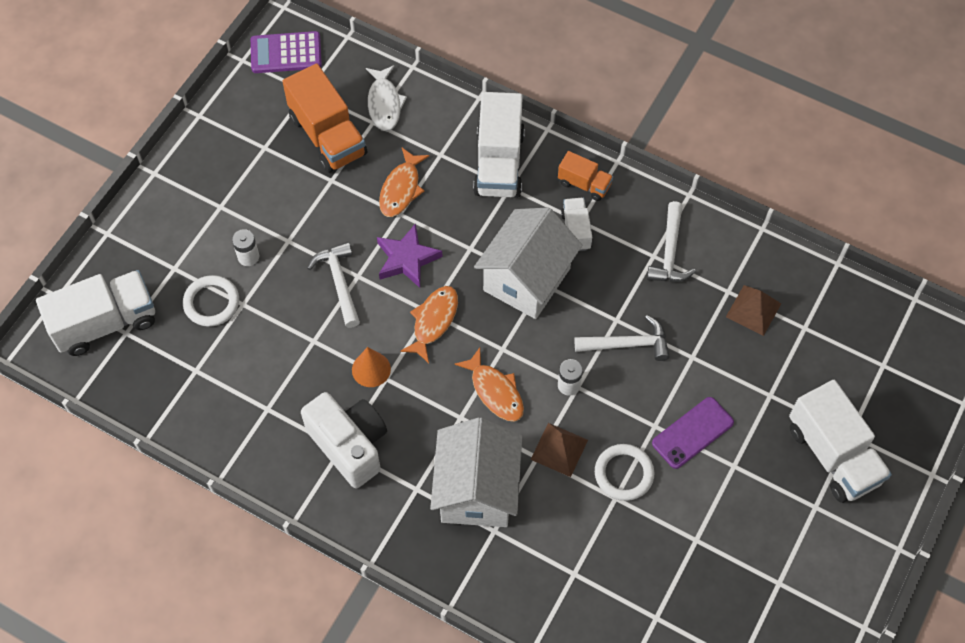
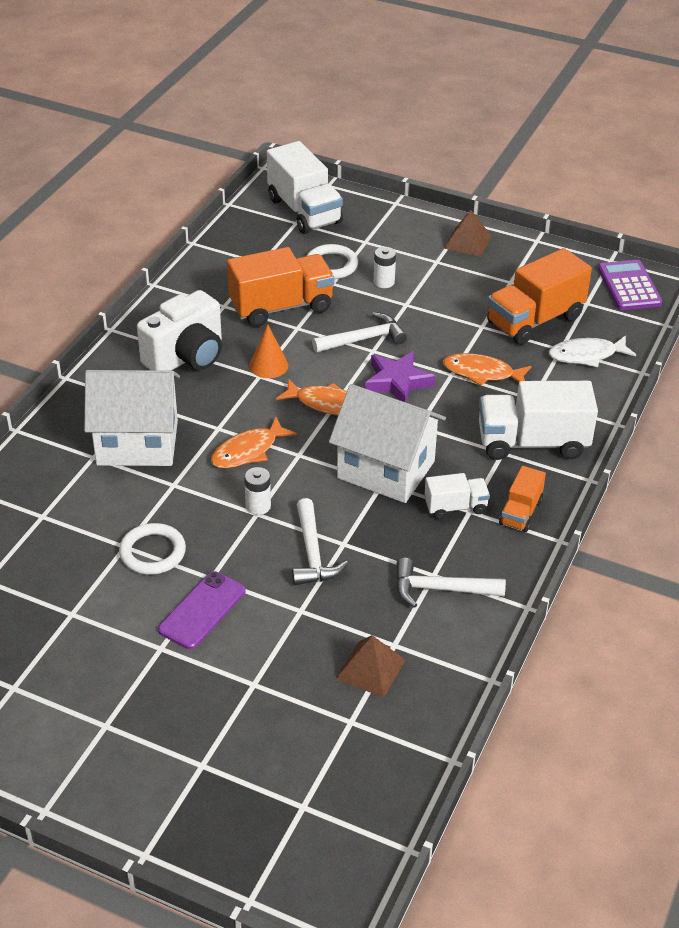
camera: 85 degrees right, 20 degrees down
(277, 354) = (281, 307): none -> orange truck
(559, 449) = (182, 501): brown pyramid -> brown pyramid (467, 242)
(692, 433) = (202, 610): purple phone -> purple phone turned 75 degrees clockwise
(833, 454) = (174, 745): white truck -> none

